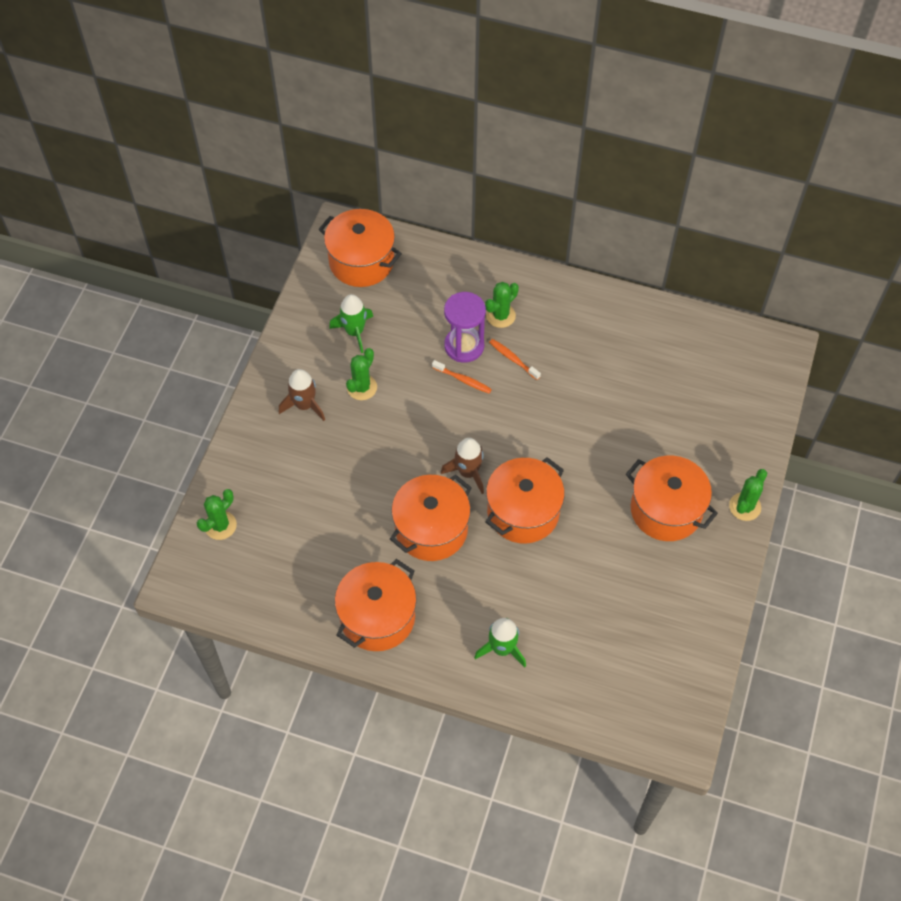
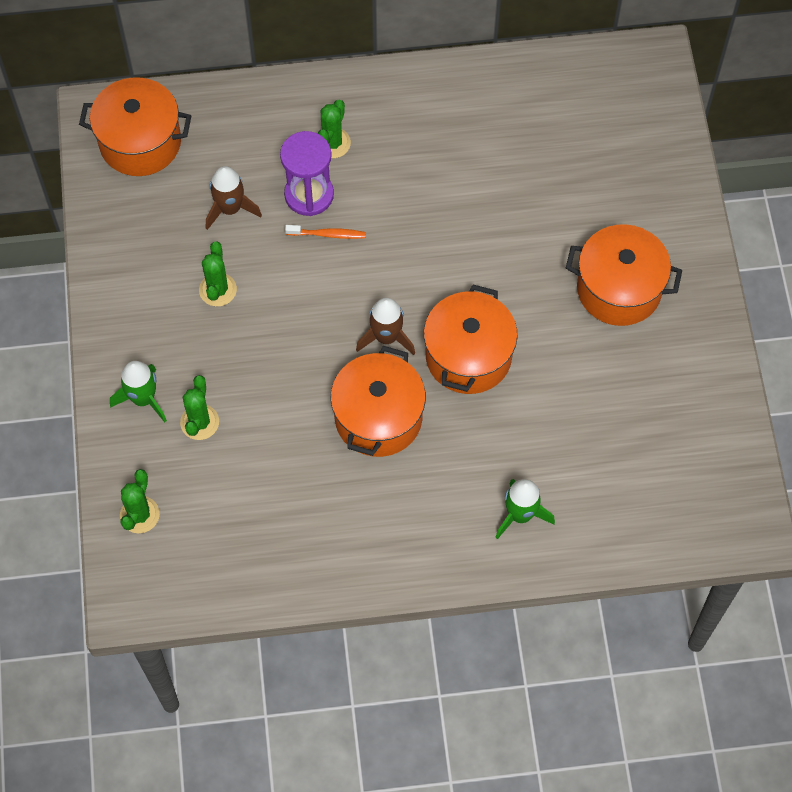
camera: 25 degrees left, 5 degrees up
(304, 405) = (163, 337): brown rocket -> brown rocket (230, 209)
(354, 332) = (176, 228): green rocket -> green rocket (143, 399)
(377, 617) = (369, 539): orange pot -> none
(513, 359) = (371, 188): orange toothbrush -> none
(745, 507) = (699, 251): green cactus -> green cactus (199, 422)

